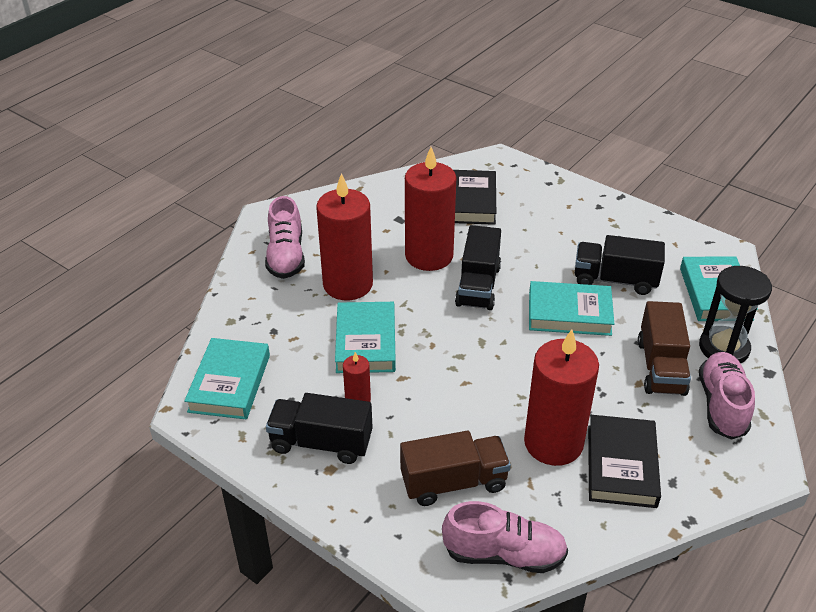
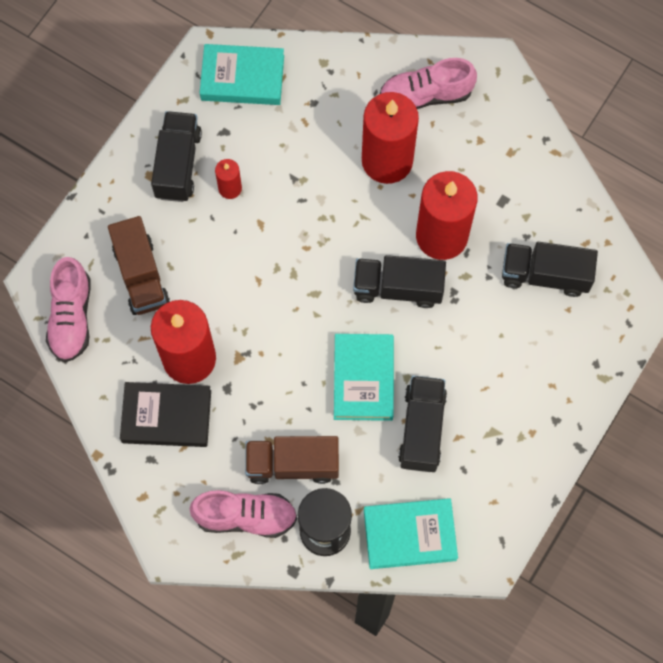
camera: 85 degrees right, 30 degrees up
(366, 342) = (304, 187): turquoise book -> none
(470, 202) = (545, 275): black book -> black truck

